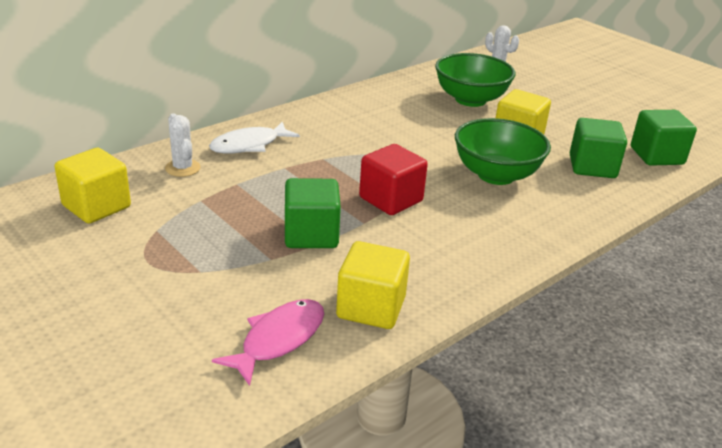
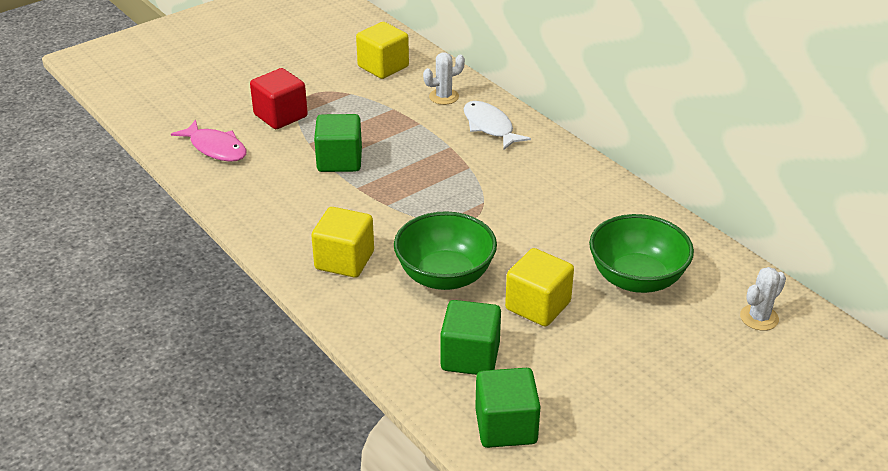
camera: 95 degrees right, 5 degrees up
(371, 307) = (242, 187): yellow cube -> yellow cube (344, 260)
(391, 199) = (394, 204): red cube -> red cube (280, 116)

